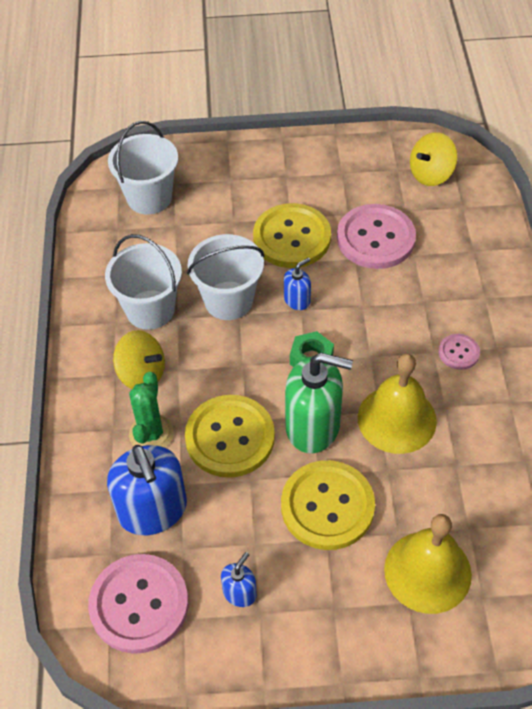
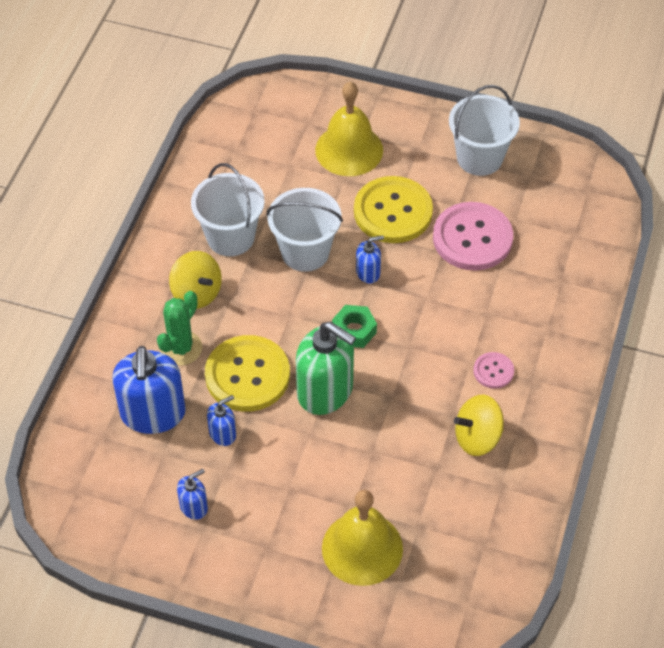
camera: 20 degrees right, 0 degrees up
(139, 604) = (107, 485): pink button -> none
(149, 197) = (278, 130): white bucket -> white bucket (479, 158)
(233, 505) = (223, 433): none -> blue soap dispenser
(327, 506) = (303, 463): yellow button -> none
(397, 419) = (404, 410): yellow bell -> yellow bell (349, 150)
(431, 174) = (560, 192): yellow spinning top -> yellow spinning top (477, 437)

